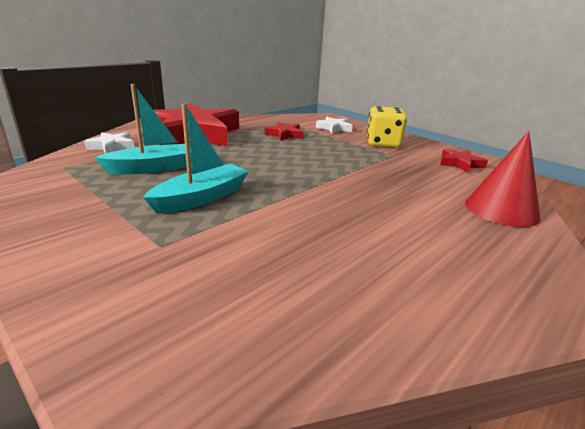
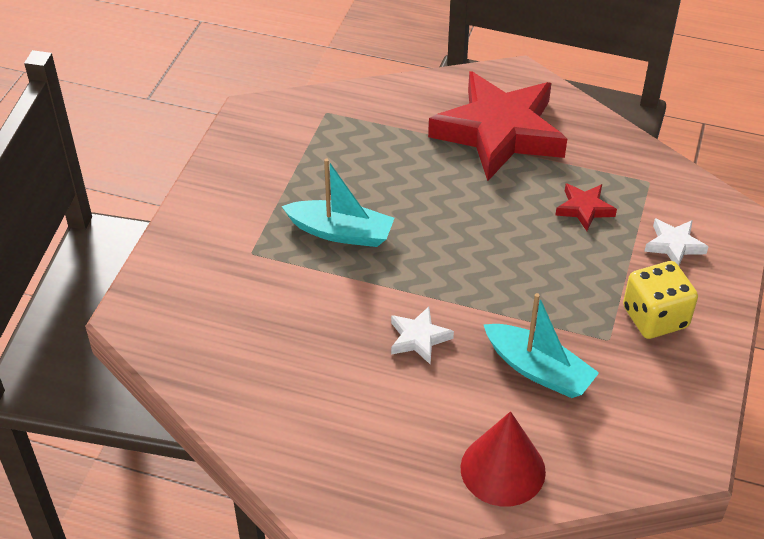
camera: 65 degrees right, 20 degrees up
(112, 146) = (400, 103): white star -> white star (418, 338)
(155, 168) = (376, 166): turquoise boat -> turquoise boat (538, 370)
(460, 164) = (642, 418): red star -> none

